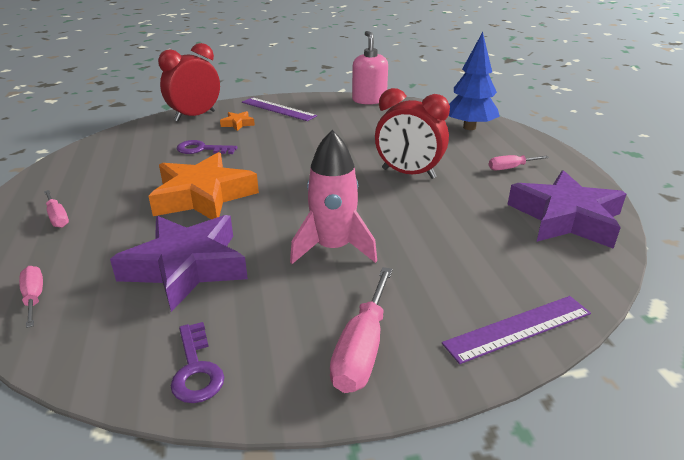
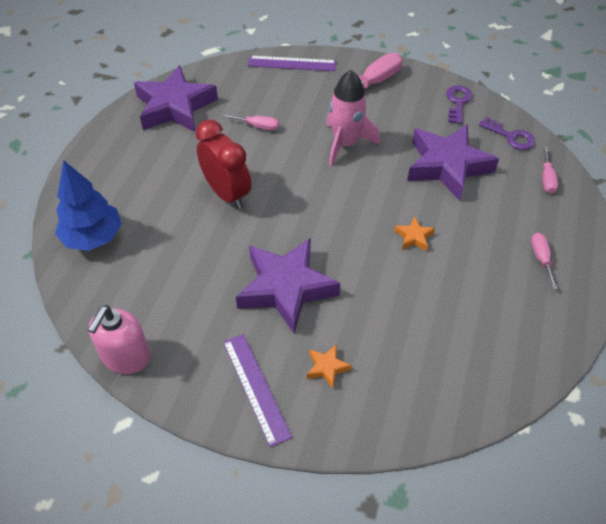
camera: 150 degrees left, 20 degrees up
(195, 116) = (371, 420): red clock -> none
(202, 149) = (390, 321): purple key -> purple key (511, 137)
(203, 196) = (414, 237): orange star -> orange star, size x0.41
(297, 143) = (286, 288): none -> purple star
(510, 168) = (140, 165): pink screwdriver -> pink screwdriver (258, 126)

